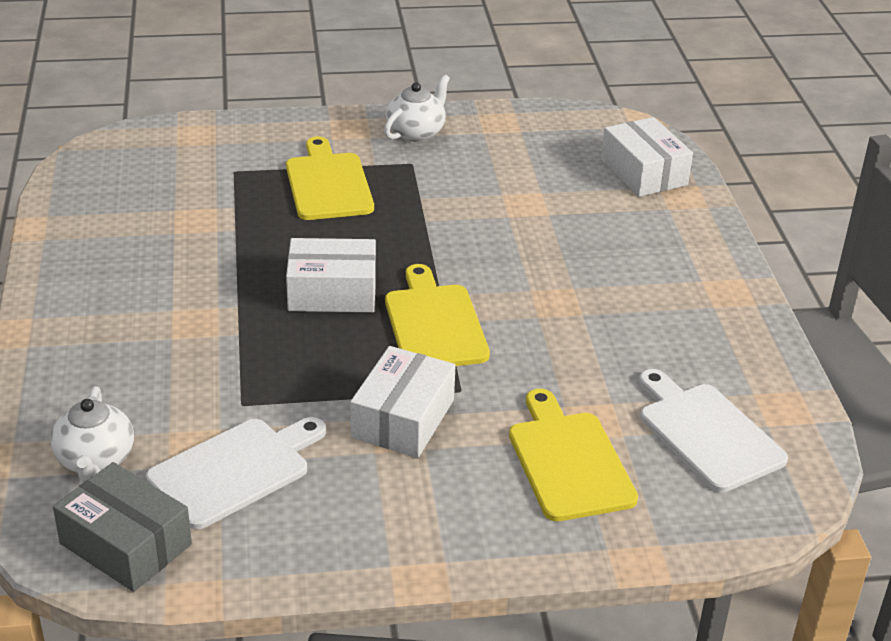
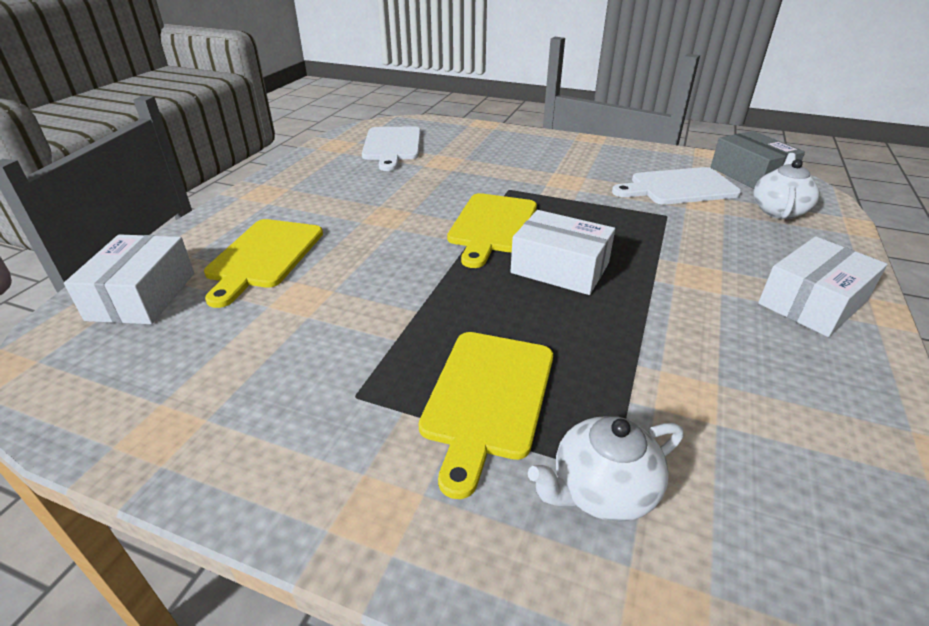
camera: 150 degrees left, 0 degrees up
(403, 418) = (557, 185): white box -> white box (812, 302)
(416, 132) = (290, 456): white teapot -> white teapot (602, 490)
(569, 461) = (478, 152): yellow cutting board -> yellow cutting board (263, 256)

